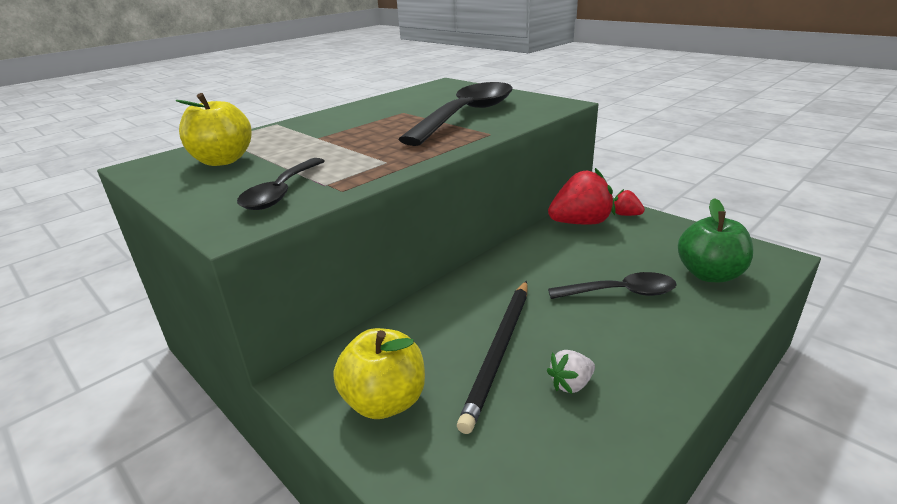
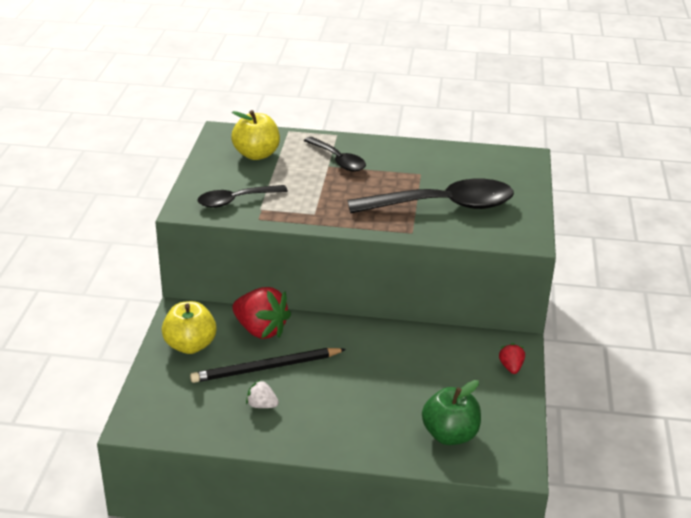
camera: 50 degrees right, 5 degrees up
(580, 223) = (468, 347): red strawberry -> red strawberry (261, 330)
(620, 293) = (379, 398): black spoon -> black spoon (338, 160)

